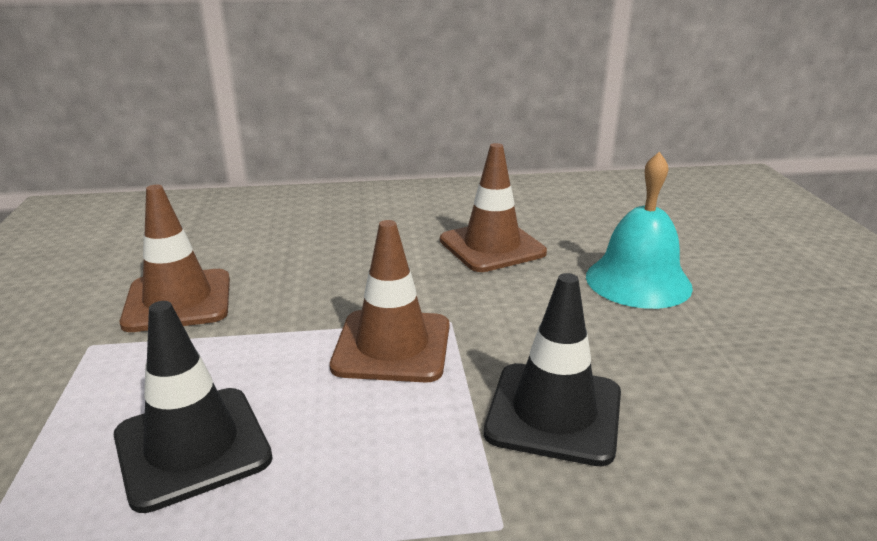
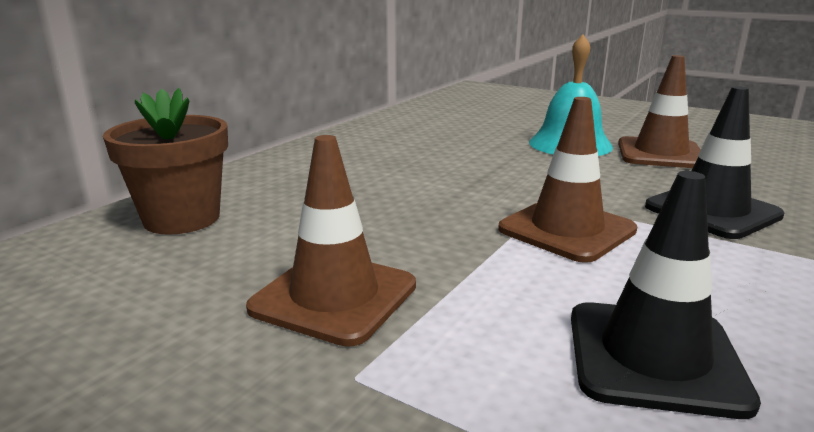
camera: 50 degrees left, 5 degrees down
(238, 213) = (182, 219): none -> brown flower pot
(492, 246) = (456, 159): brown traffic cone -> brown traffic cone (660, 154)

